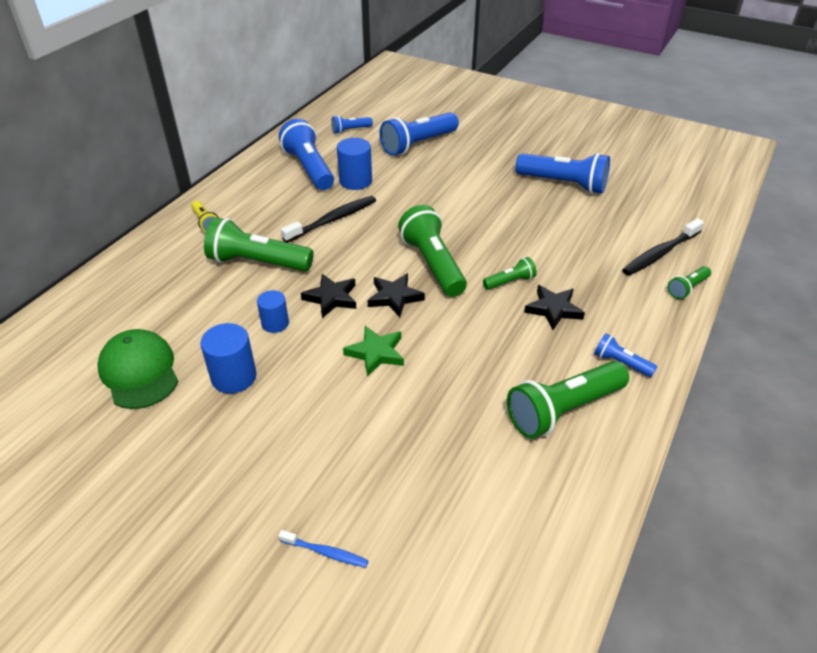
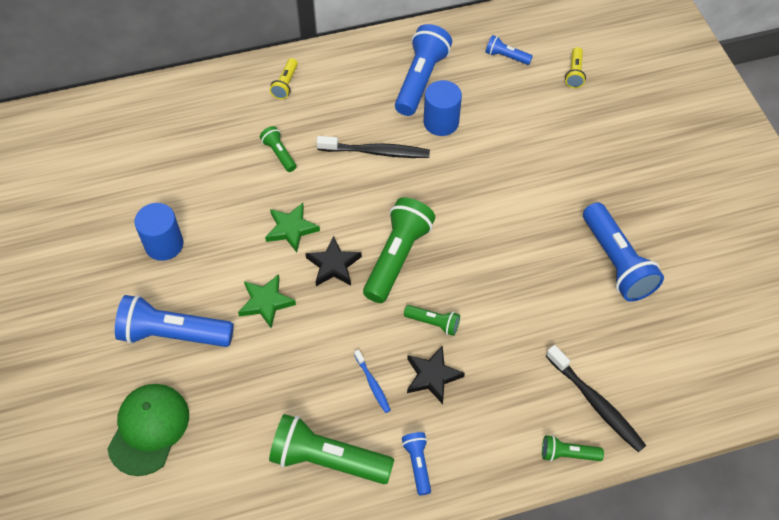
camera: 45 degrees right, 15 degrees up
(139, 372) = (119, 193): green cap -> green cap (149, 429)
(257, 262) = (279, 154): green flashlight -> green flashlight, size x0.50
(275, 323) = (232, 221): blue cylinder -> none
(326, 552) = (84, 415): blue toothbrush -> blue toothbrush (373, 384)
(331, 298) = (291, 229): black star -> green star
(405, 117) = (574, 73): none -> yellow flashlight
(418, 144) = (544, 117): blue flashlight -> blue flashlight (173, 334)
(660, 253) = (596, 403): black toothbrush -> black toothbrush turned 135 degrees counterclockwise

